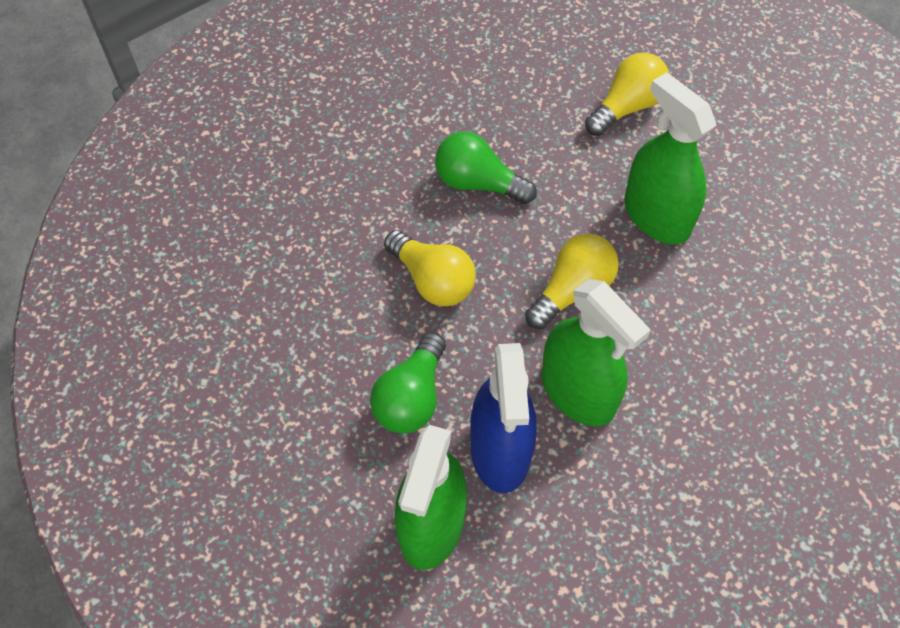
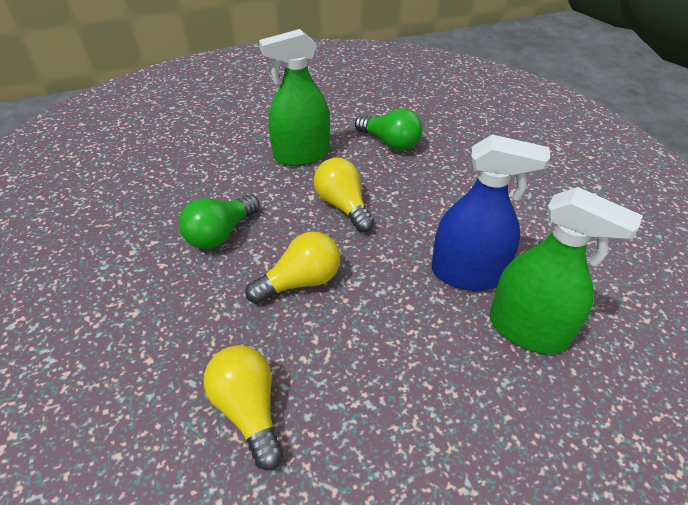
camera: 75 degrees left, 15 degrees down
(411, 397) = (409, 319): green light bulb -> green light bulb (390, 143)
(578, 392) = (427, 222): green spray bottle -> none
(627, 107) = (204, 146): yellow light bulb -> yellow light bulb (248, 410)

